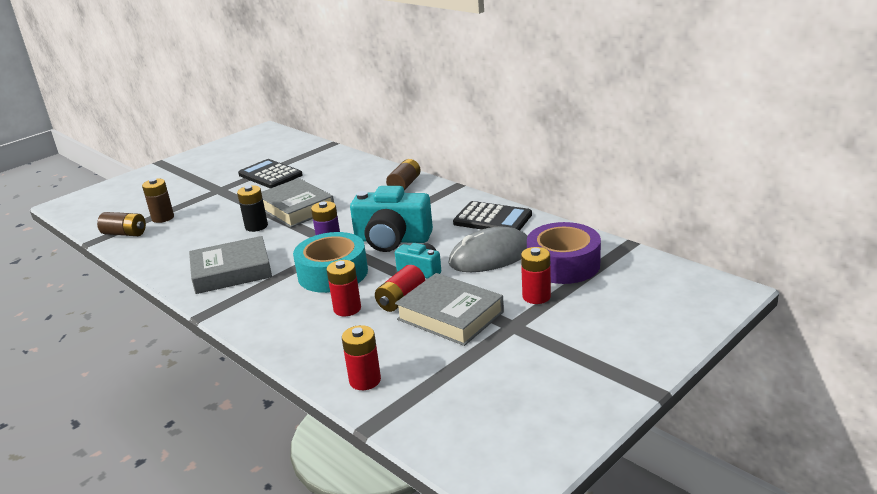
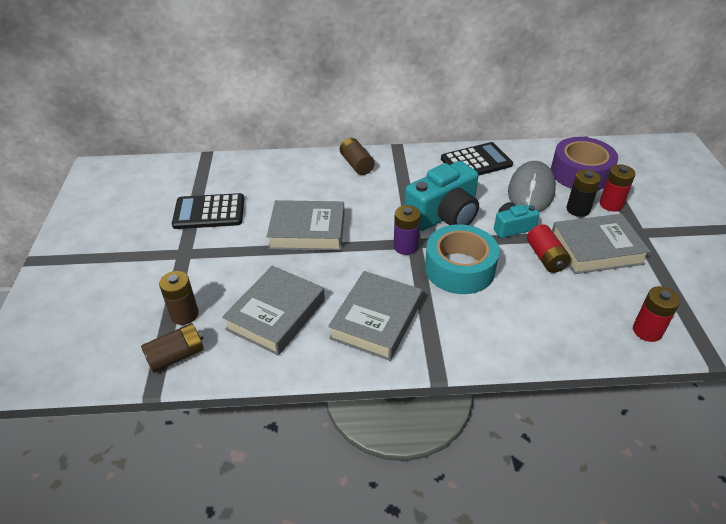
camera: 50 degrees left, 15 degrees up
(196, 240) = (276, 315): none -> grey book
(256, 226) = (306, 267): black battery -> black battery (578, 209)
(347, 309) = (528, 289): red battery -> none

